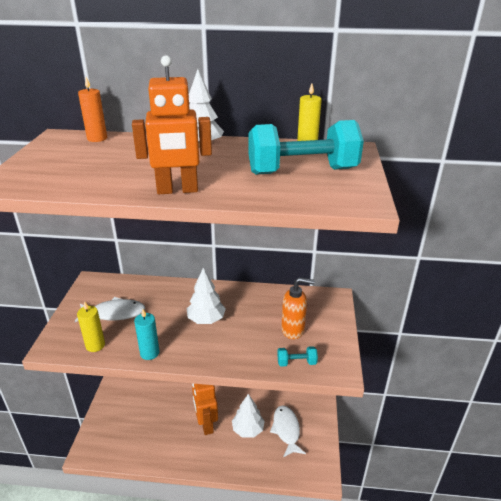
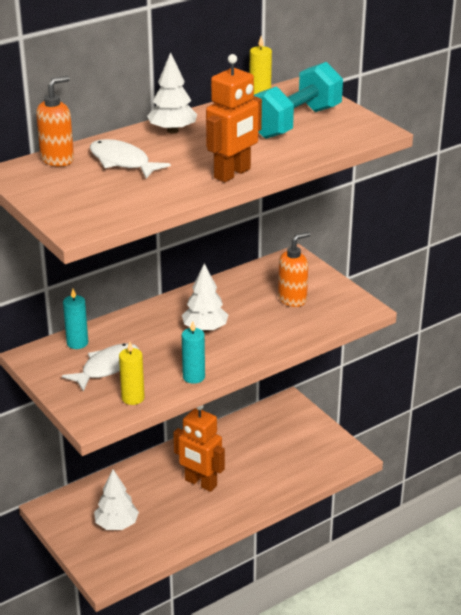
camera: 40 degrees left, 0 degrees up
(97, 138) = (58, 159): orange candle -> orange soap dispenser
(124, 287) = (77, 343): none -> turquoise candle
(248, 429) = (247, 463): white tree -> white tree (117, 524)
(286, 430) = (284, 443): white fish -> white fish (122, 162)
(296, 362) = (326, 320): turquoise dumbbell -> none

